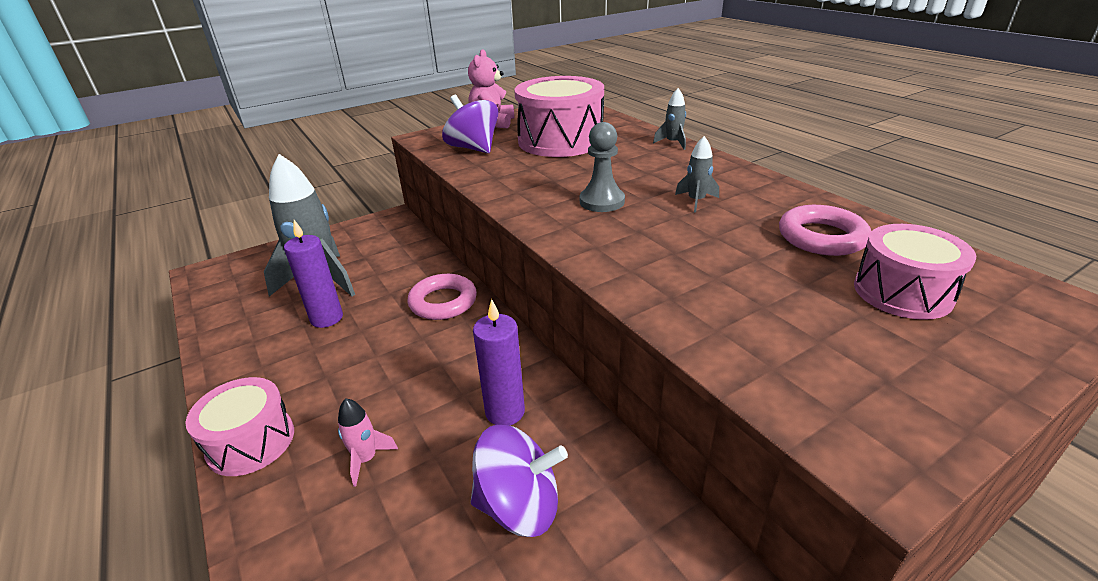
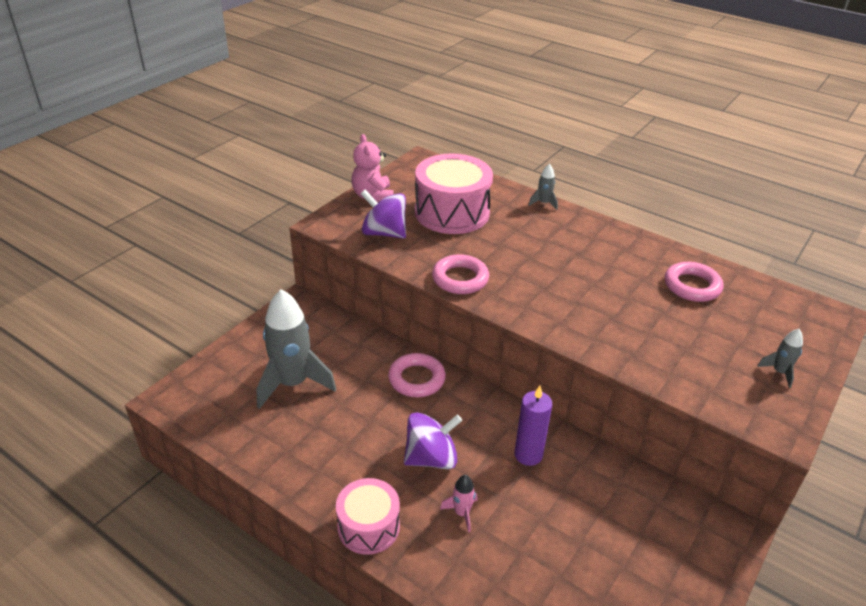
camera: 25 degrees left, 5 degrees up
(327, 318) = (332, 416): purple candle -> none
(514, 191) = (460, 279): none -> pink ring
(519, 506) = (579, 511): purple spinning top -> purple spinning top (431, 458)
(602, 201) = (534, 278): grey pawn -> none
(696, 201) = (598, 266): grey rocket -> grey rocket (779, 372)
(902, 292) = (752, 322): pink drum -> none

